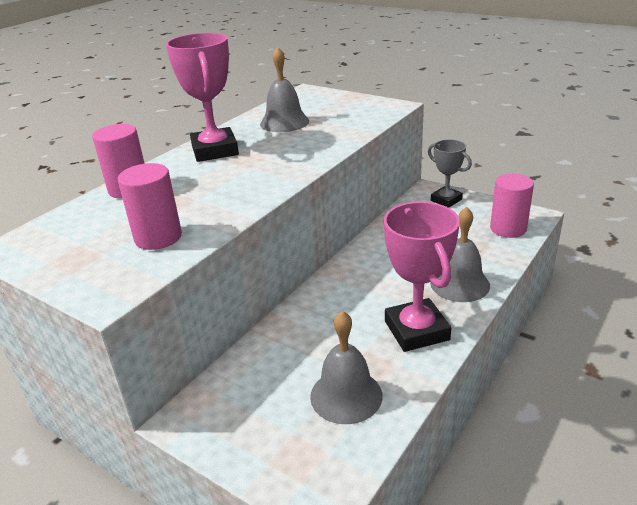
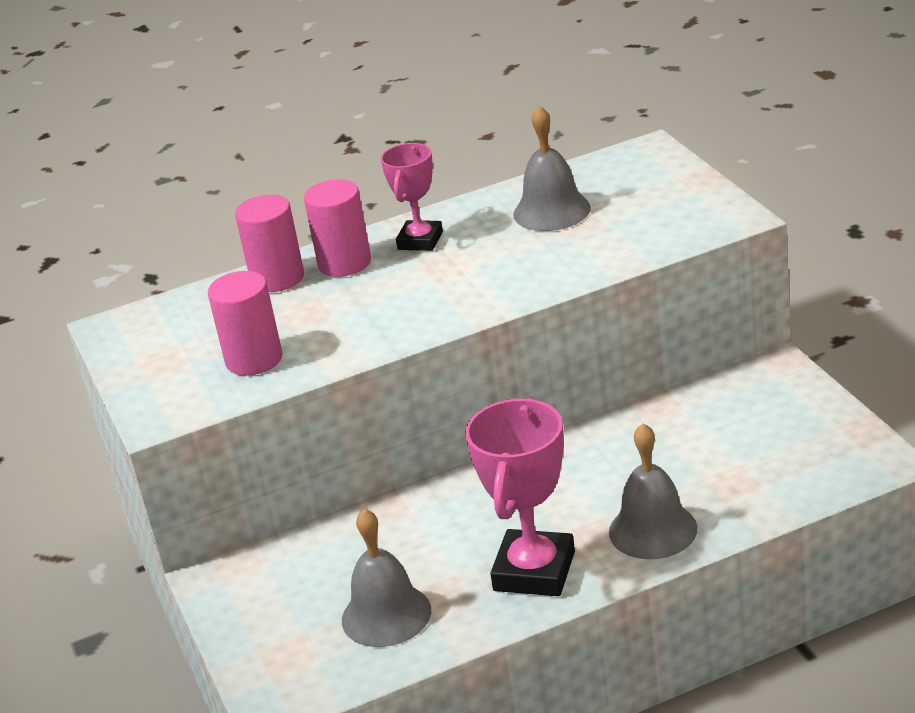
camera: 35 degrees right, 0 degrees up
(215, 150) = (420, 241): pink trophy -> pink trophy, size x0.62
(446, 200) = (782, 393): grey trophy -> none
(508, 228) = (816, 470): pink cylinder -> pink cylinder (344, 263)

